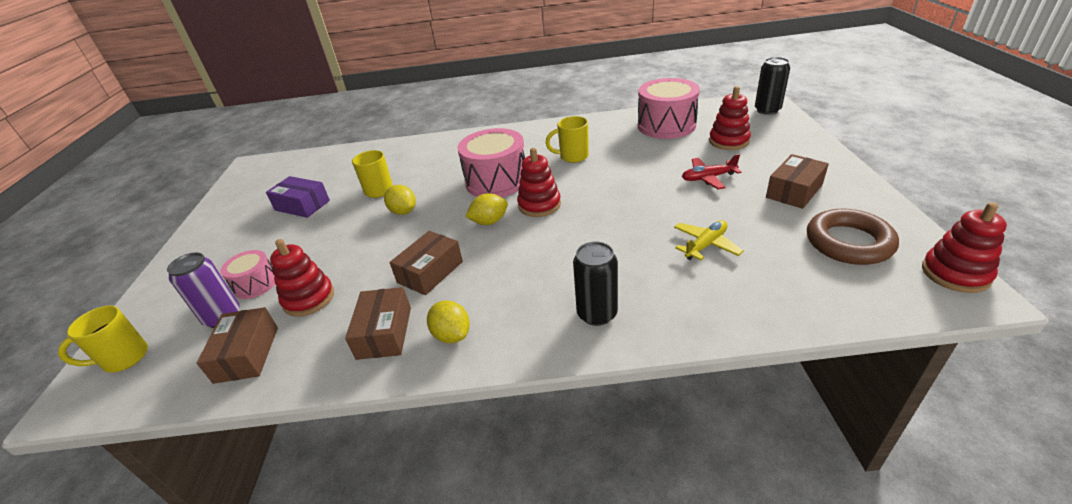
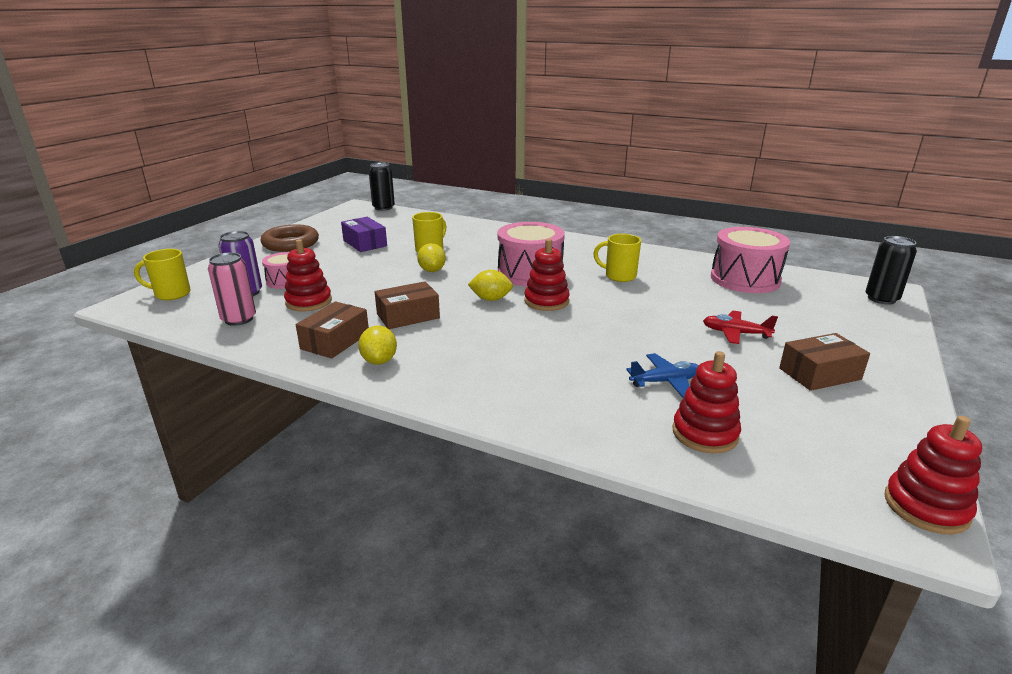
camera: 25 degrees right, 10 degrees down
(247, 354) = (239, 319): brown box -> pink can
(597, 314) = (505, 391): black can -> black can (383, 208)
(705, 245) = (665, 382): yellow plane -> blue plane
(728, 141) = (798, 311): red stacking toy -> red stacking toy (705, 433)
(848, 242) = (826, 435): brown ring -> brown ring (291, 243)

